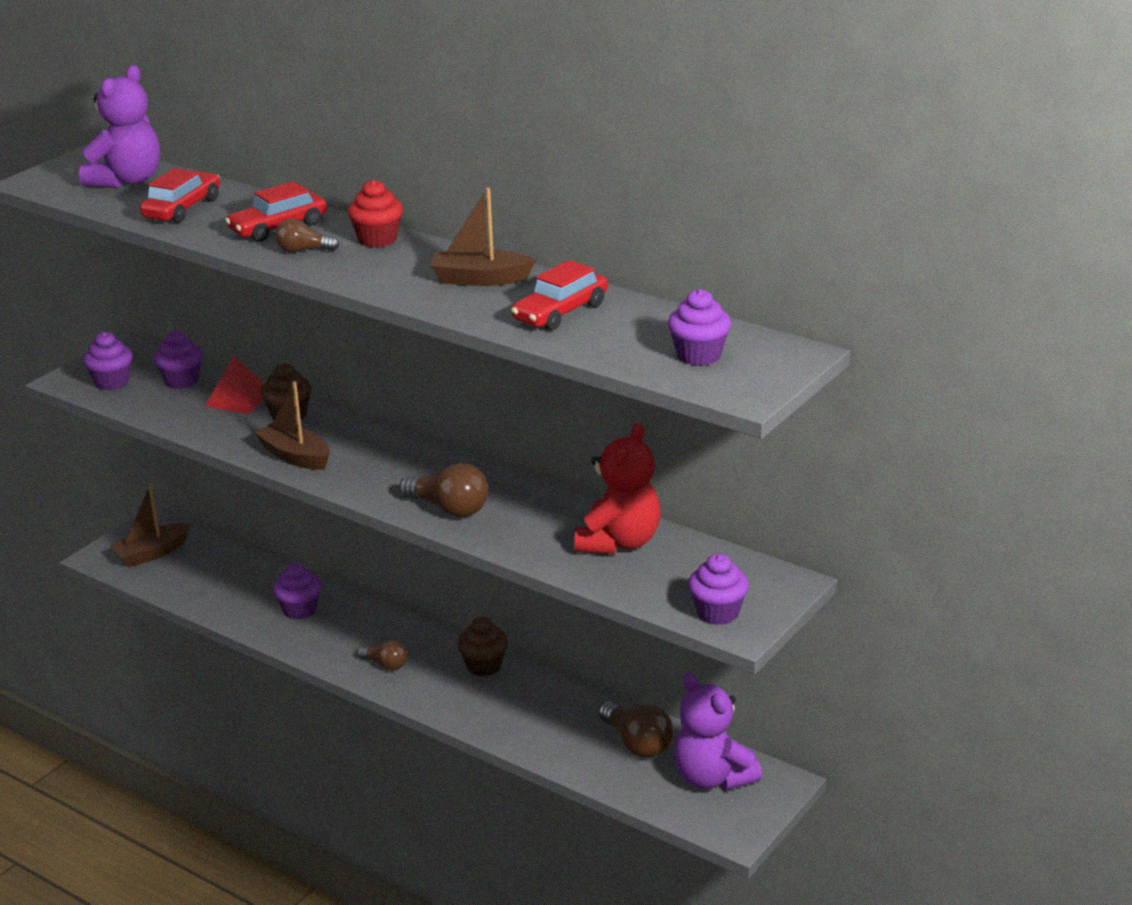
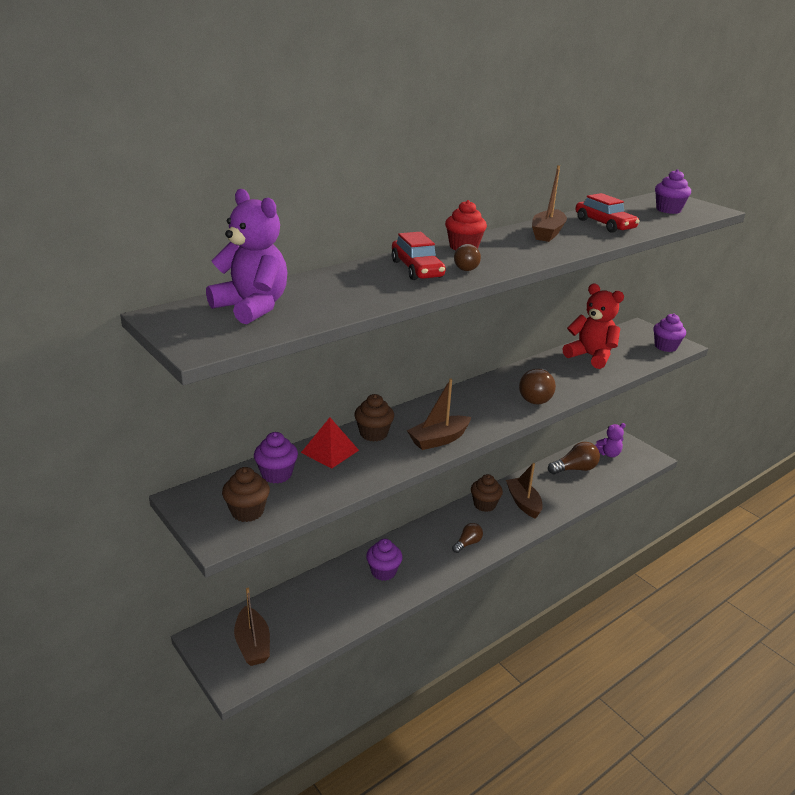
camera: 75 degrees left, 0 degrees up
(111, 382) = (247, 511): purple cupcake -> brown cupcake
(182, 208) = (345, 294): red car -> none
(449, 509) = (536, 396): brown light bulb -> brown light bulb turned 150 degrees clockwise
(508, 701) = (523, 503): none -> brown boat
(712, 778) = (608, 454): purple teddy bear -> purple teddy bear, size x0.59

